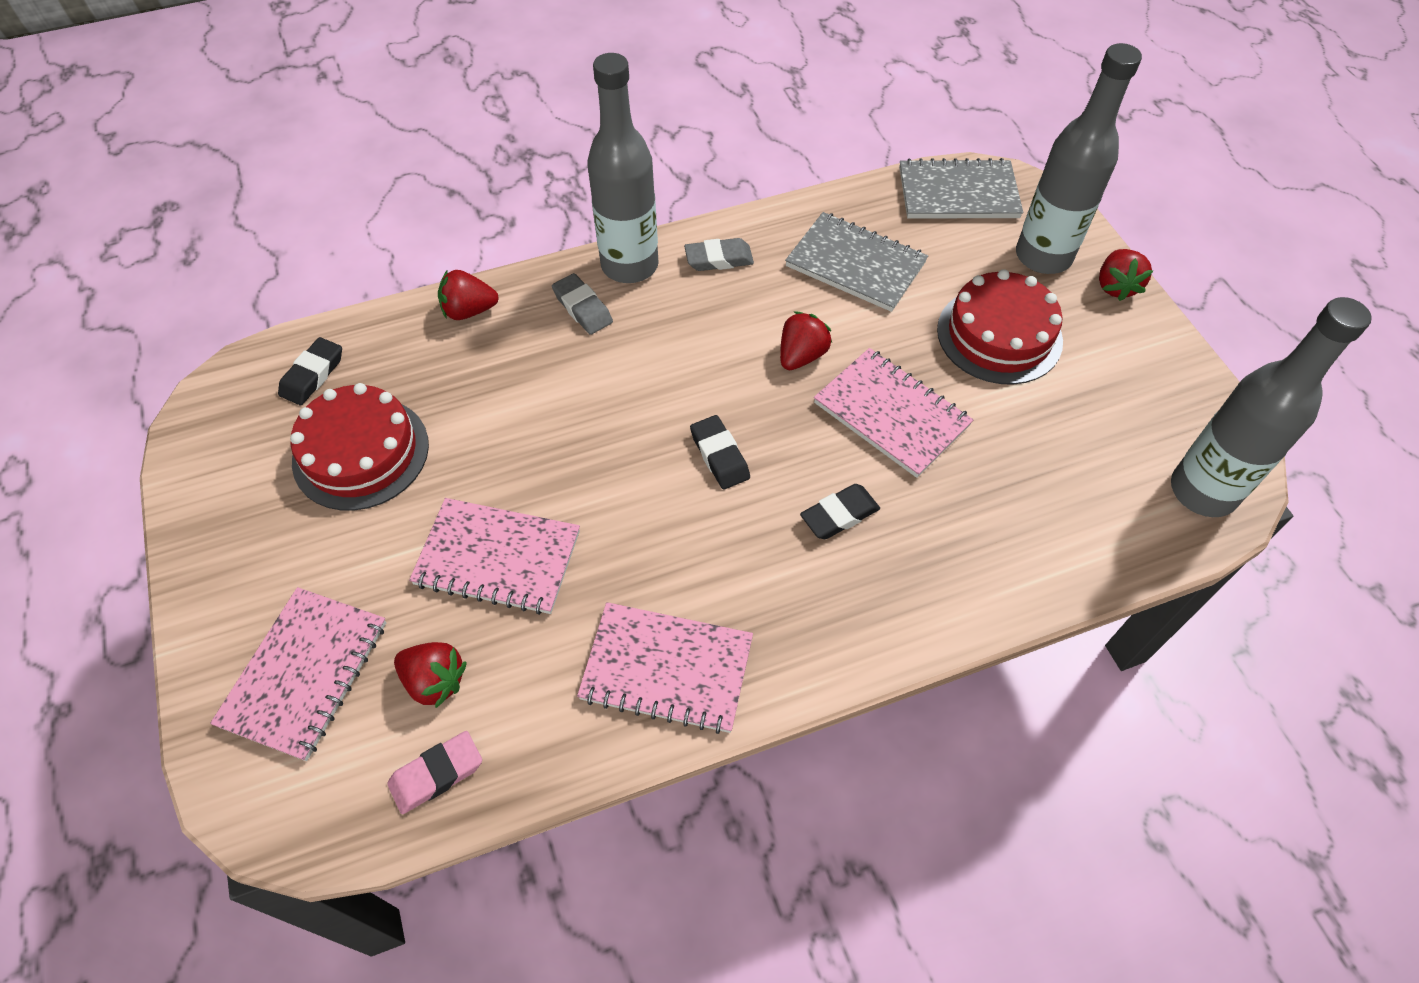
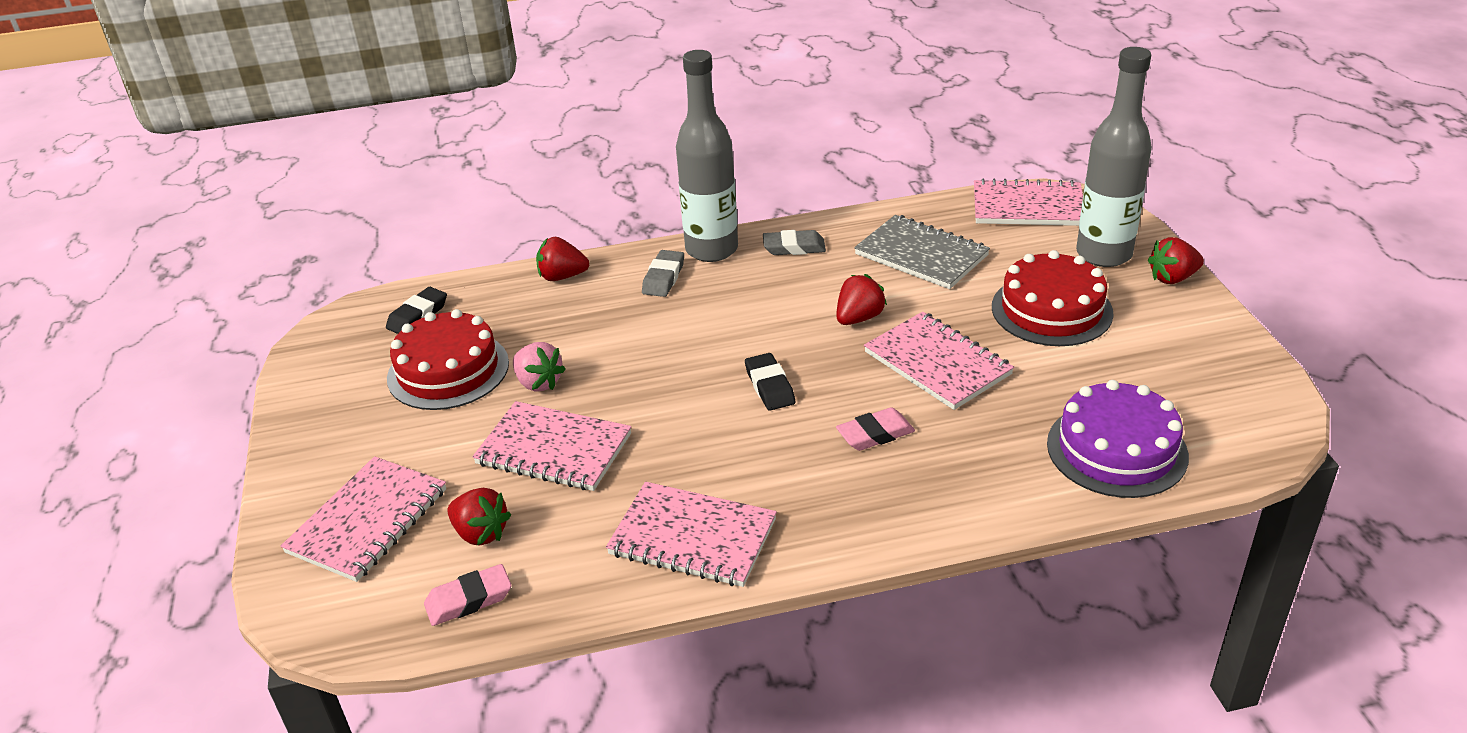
camera: 10 degrees right, 20 degrees down
(466, 465) = (538, 383): none -> pink strawberry
(582, 308) = (663, 278): grey eraser -> grey eraser turned 45 degrees clockwise
(839, 515) = (875, 434): black eraser -> pink eraser
(958, 193) = (1028, 206): grey notebook -> pink notebook
(1086, 520) = (1116, 449): none -> purple cake
(1115, 286) = (1172, 278): red strawberry -> red strawberry turned 60 degrees clockwise
(1202, 491) = (1239, 433): grey bottle -> none

